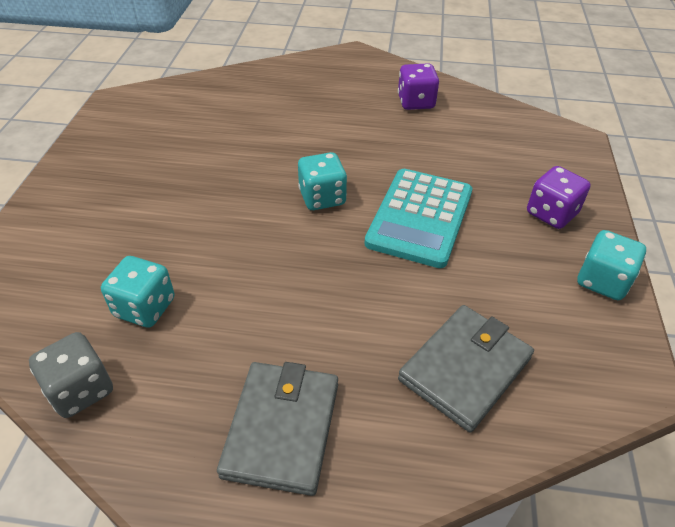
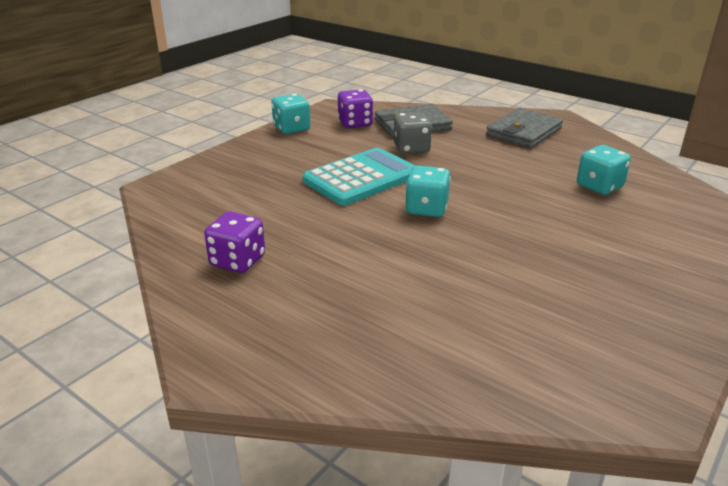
camera: 150 degrees left, 15 degrees down
(81, 390) = (640, 166): grey dice -> grey dice (411, 148)
(551, 213) = (266, 156): purple dice -> purple dice (355, 123)

